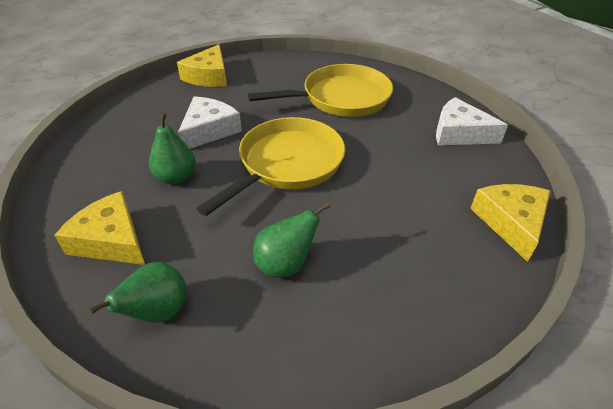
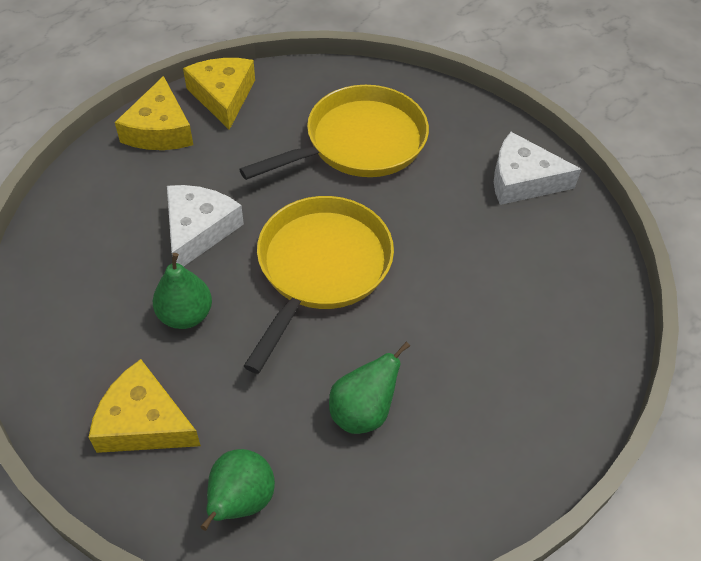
camera: 15 degrees left, 10 degrees up
(511, 222) = (599, 306): yellow cheese -> yellow cheese (223, 96)

